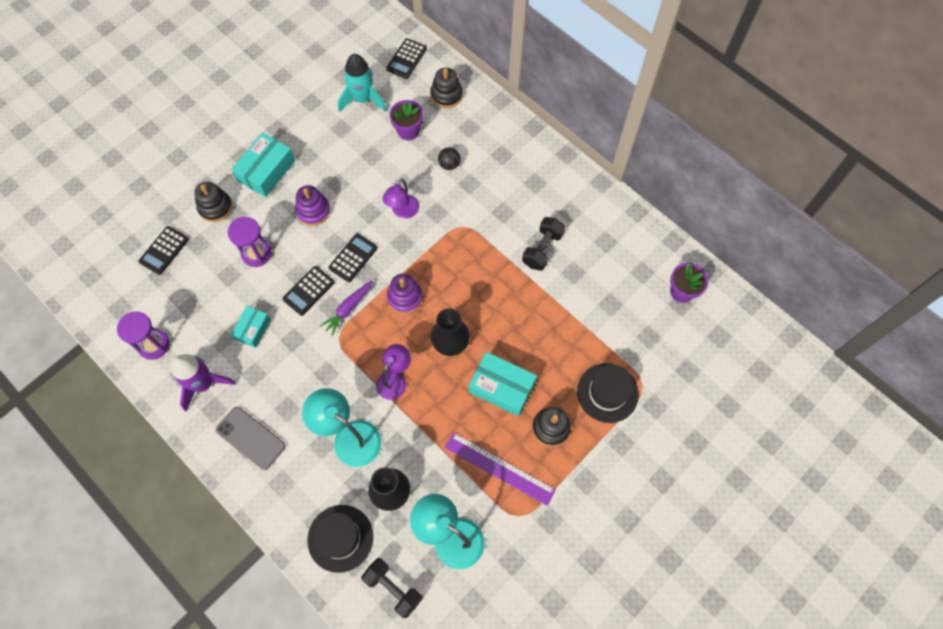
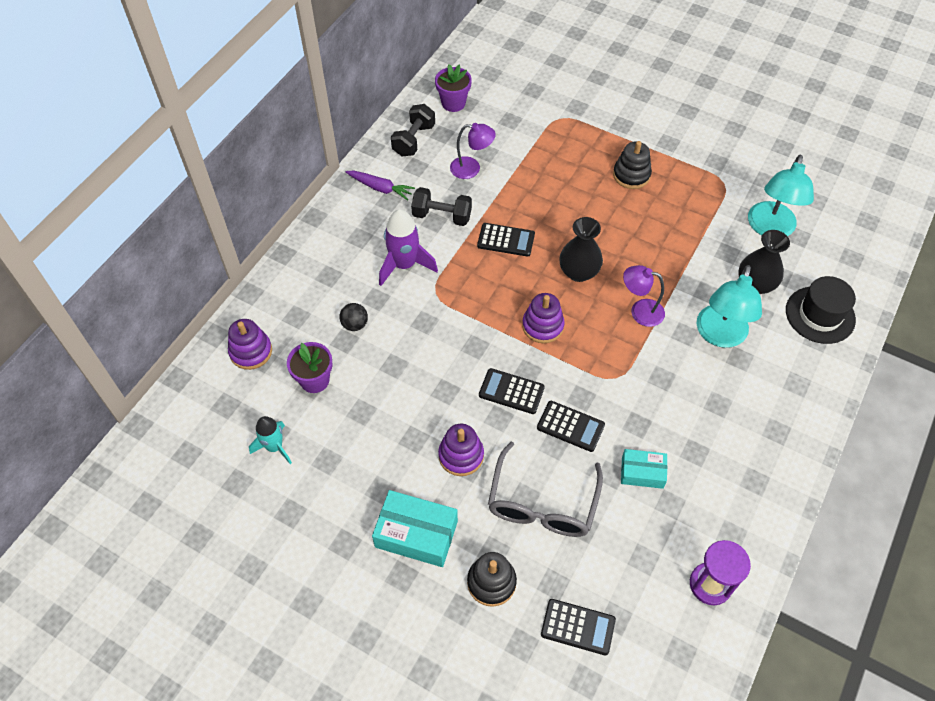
camera: 105 degrees left, 10 degrees down
(203, 384) = (731, 504): purple rocket -> purple rocket (404, 265)
(250, 438) = (766, 430): grey phone -> none
(256, 253) = (542, 503): purple hourglass -> grey glasses
(348, 309) = (577, 378): purple carrot -> purple carrot (380, 188)
(363, 99) = (274, 447): turquoise rocket -> turquoise rocket, size x0.66
(393, 588) = (838, 260): black dumbbell -> black dumbbell (414, 140)
(403, 212) = (433, 356): purple lamp -> purple lamp (471, 168)
(406, 59) = (197, 412): black calculator -> black calculator (506, 240)
(446, 95) = (251, 351): black stacking toy -> purple stacking toy
(499, 468) = (688, 205): purple ruler -> none
(502, 387) = (608, 219): turquoise box -> none
(607, 393) = (578, 140): black hat -> none

